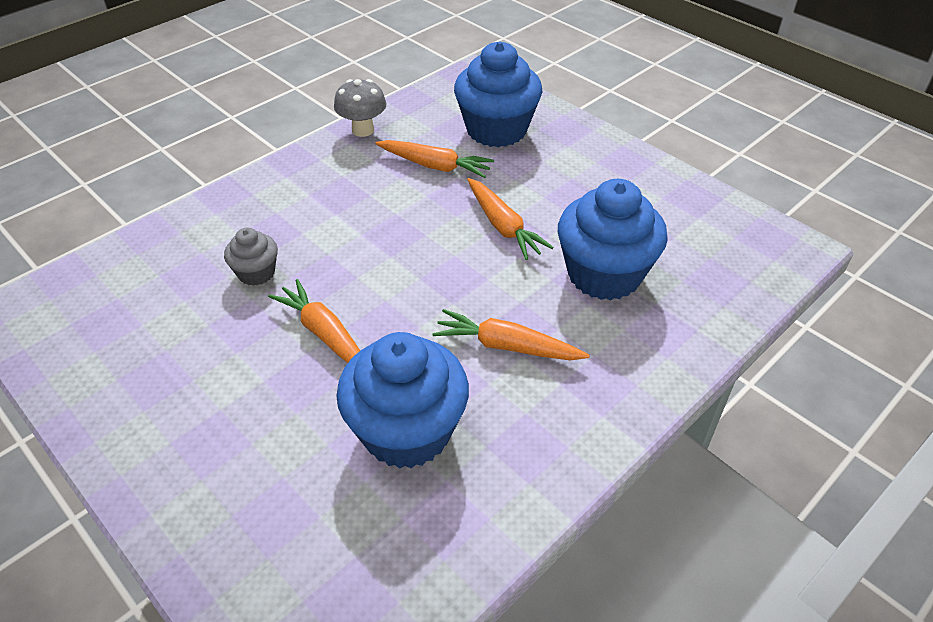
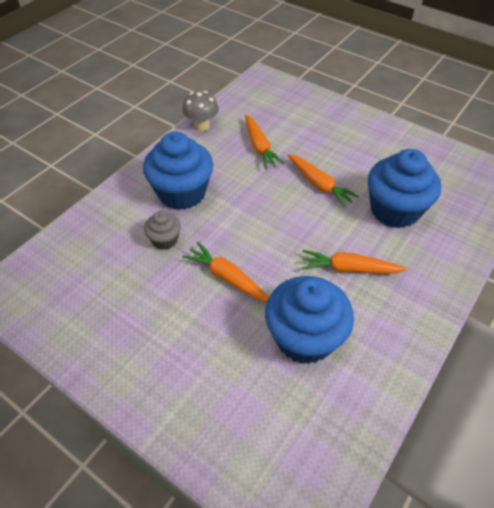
camera: 10 degrees left, 5 degrees up
(435, 166) = (259, 147): orange carrot -> orange carrot turned 60 degrees clockwise
(496, 130) = (292, 116): blue cupcake -> blue cupcake (182, 193)

